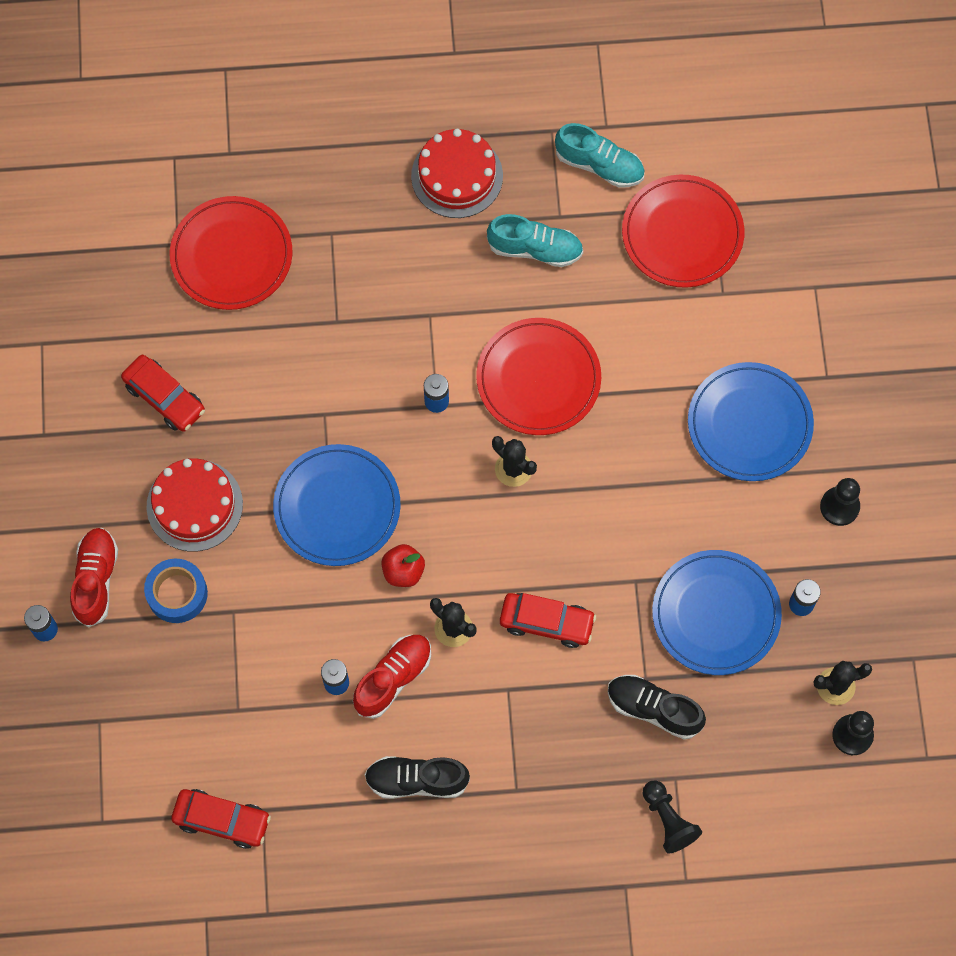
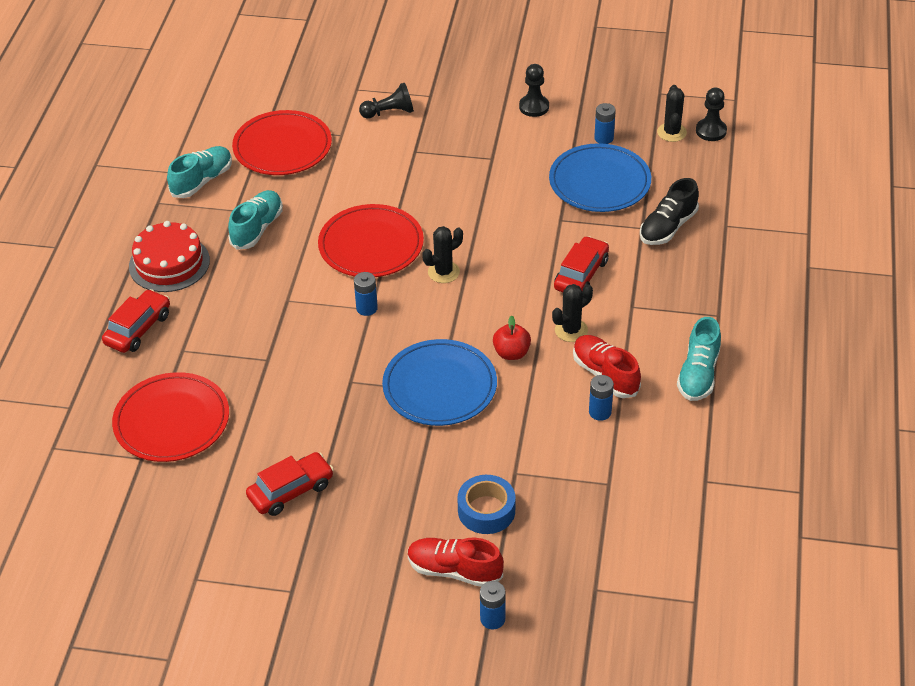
camera: 75 degrees left, 25 degrees down
(194, 505) = (404, 485): red cake -> none
(222, 820) = (709, 511): red car -> red car (138, 329)
(417, 780) = (698, 374): black shoe -> turquoise shoe
(668, 820) = (758, 234): black pawn -> black pawn (389, 112)
(749, 424) = (453, 139): blue plate -> none

